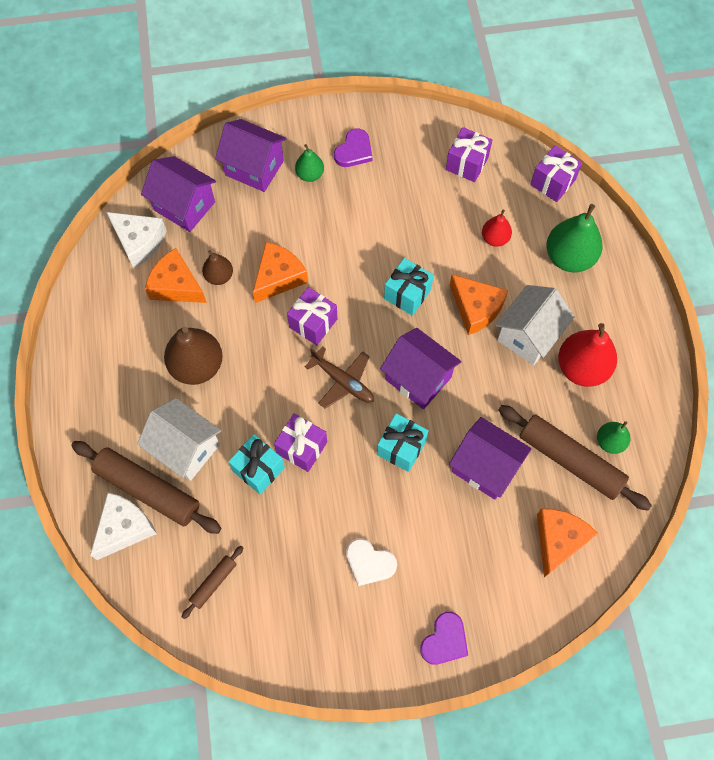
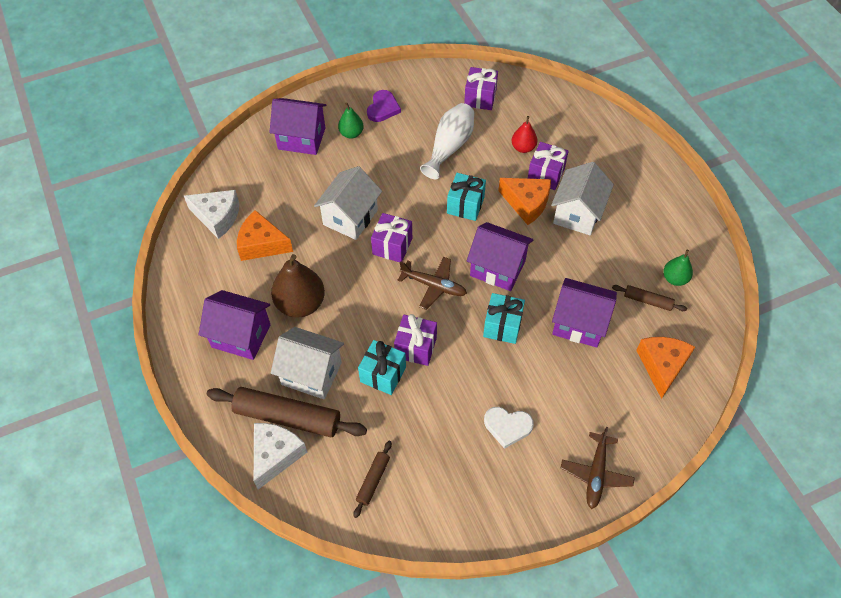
camera: 15 degrees left, 10 degrees down
(184, 206) = (249, 180): purple house -> purple house (241, 336)
(219, 276) = (298, 228): brown pear -> none
(278, 277) = (350, 217): orange cheese -> white house
(413, 217) = (449, 147): none -> white vase
(444, 640) = (596, 473): purple heart -> brown plane
(552, 182) = (555, 97): purple gift -> purple gift (546, 175)
(569, 257) = (588, 148): green pear -> none
(570, 460) = (647, 301): brown rolling pin -> brown rolling pin, size x0.49
(582, 368) = (630, 228): red pear -> none

